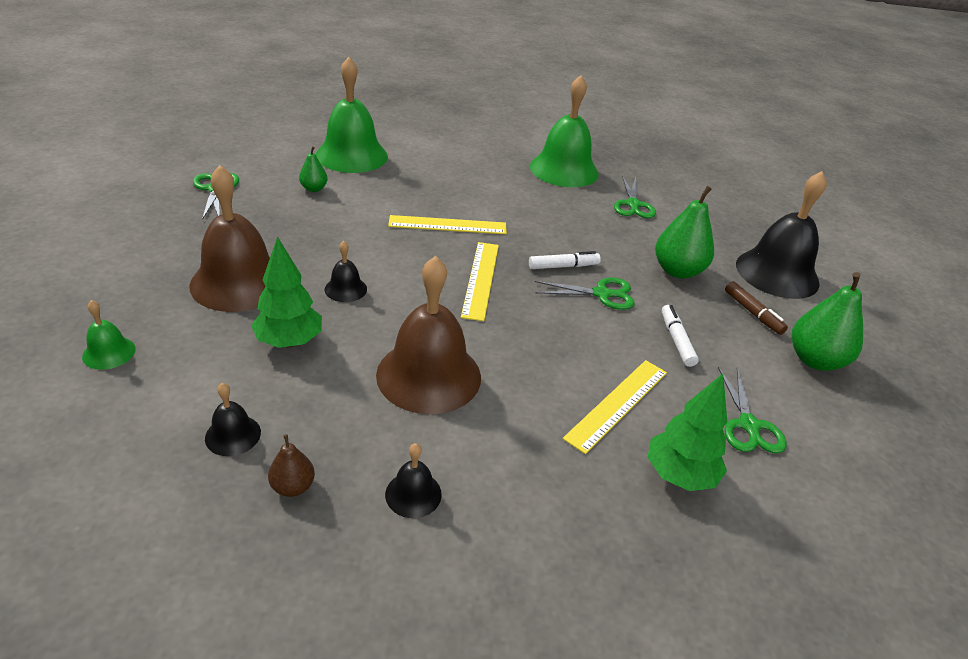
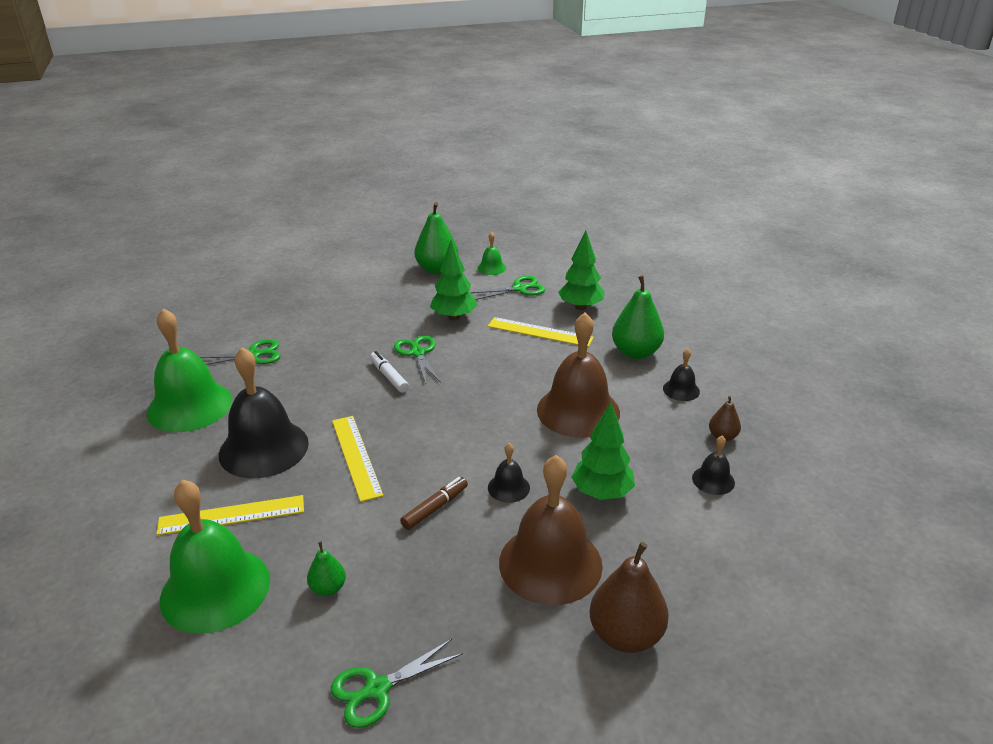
camera: 105 degrees left, 5 degrees down
(109, 352) = (708, 598): green bell -> green bell (491, 268)
(133, 293) = (625, 635): none -> brown pear
(481, 279) = (439, 415): yellow ruler -> yellow ruler (232, 515)
(676, 340) = (454, 317): white marker -> green tree
(677, 271) = (360, 323): green pear -> green pear (635, 352)
(753, 313) = (398, 291): brown marker -> brown marker (435, 508)
(777, 273) = (336, 283): black bell -> black bell (263, 448)

